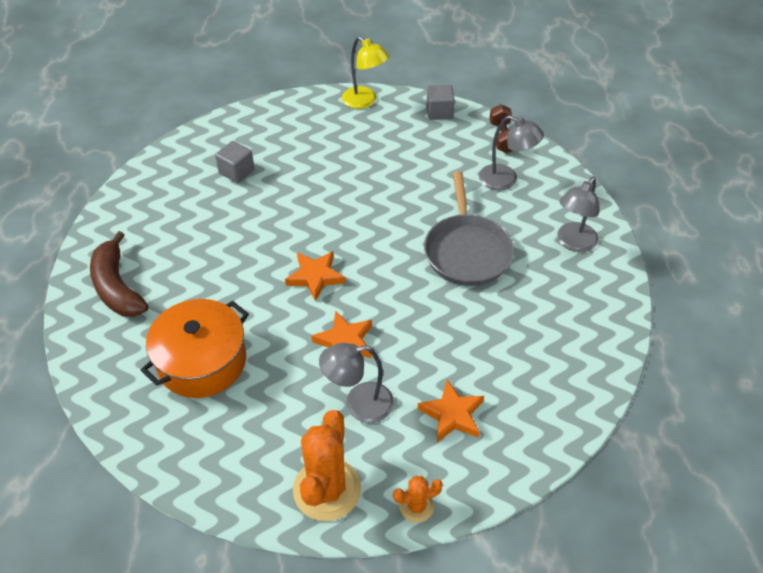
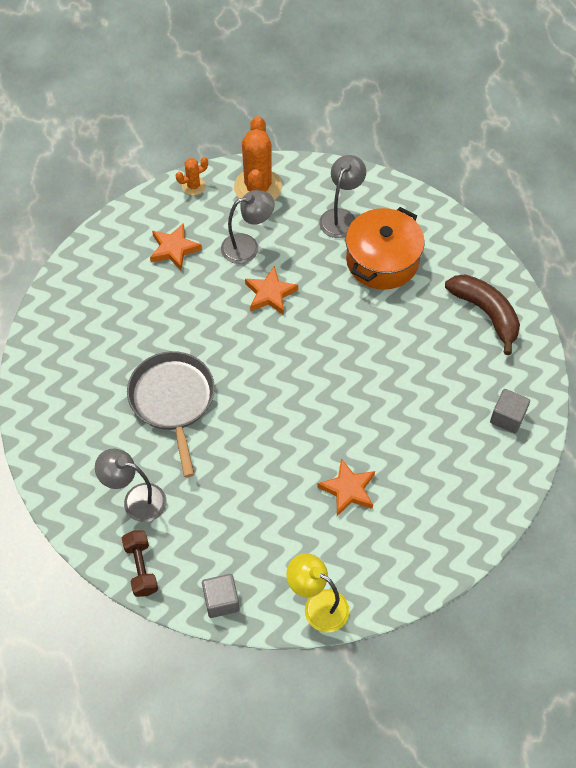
camera: 170 degrees right, 10 degrees up
(236, 171) = (433, 464): grey cube -> grey cube (507, 417)
(315, 277) = (311, 350): orange star -> orange star (348, 489)
(573, 243) = (67, 426): grey lamp -> grey lamp (341, 217)

